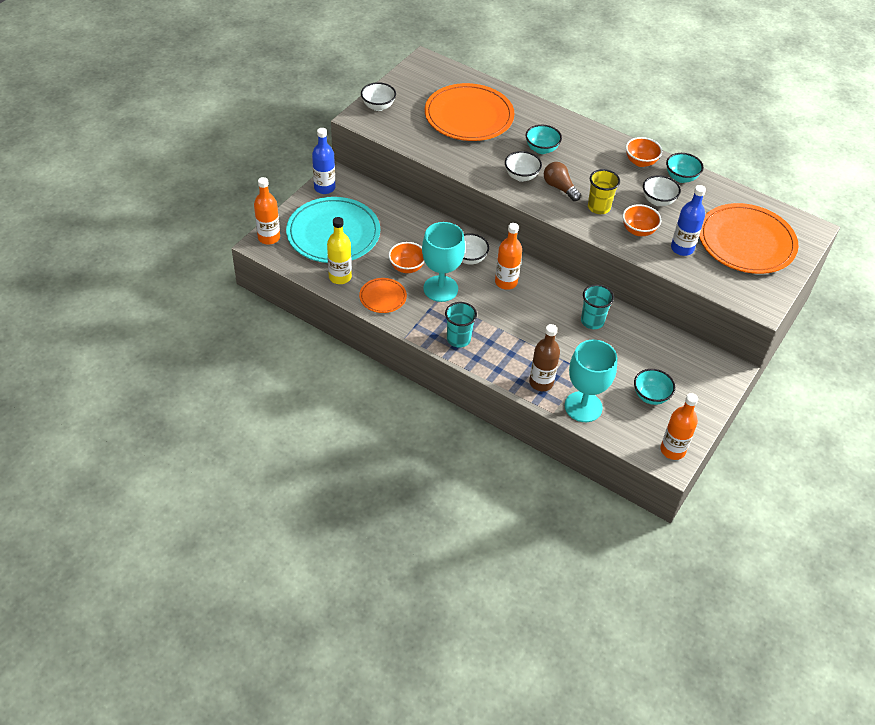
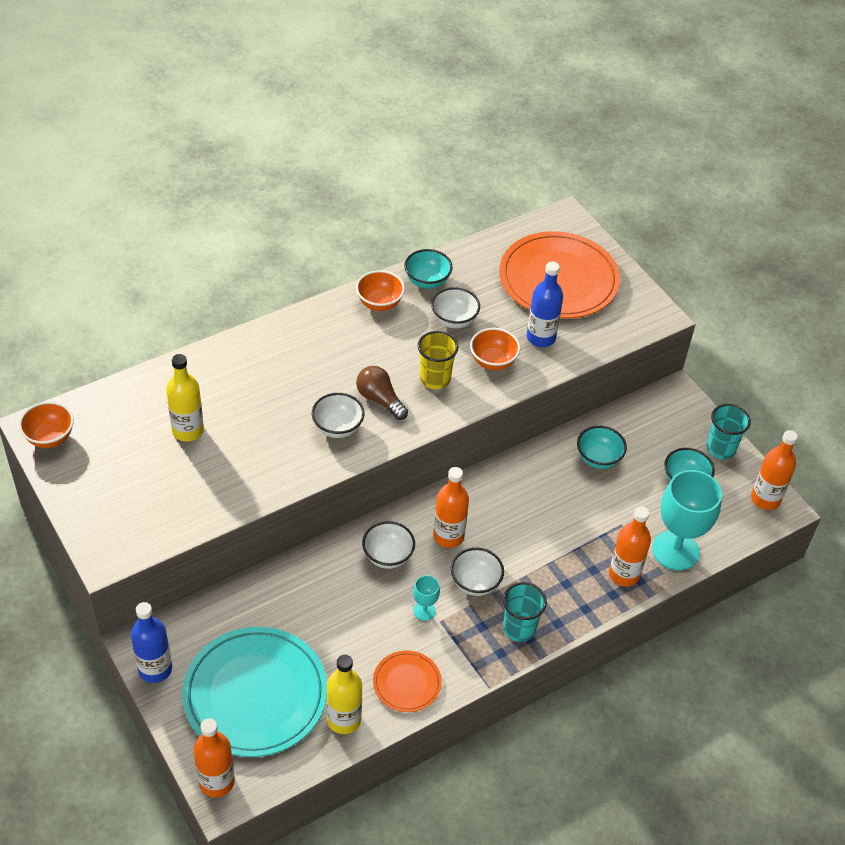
camera: 65 degrees left, 0 degrees up
(378, 106) = (98, 524): white bowl -> white bowl (475, 583)
(407, 267) = (367, 632): orange bowl -> orange bowl (50, 437)
(440, 289) = (424, 611): turquoise goblet -> turquoise goblet, size x0.45
(469, 116) = (188, 430): orange plate -> yellow bottle
(541, 149) = (300, 385): turquoise bowl -> turquoise bowl (598, 459)
(541, 383) = (624, 574): brown bottle -> orange bottle
(559, 187) = (380, 399): brown light bulb -> brown light bulb turned 60 degrees clockwise
(592, 321) = (552, 480): turquoise cup -> turquoise cup (720, 448)

